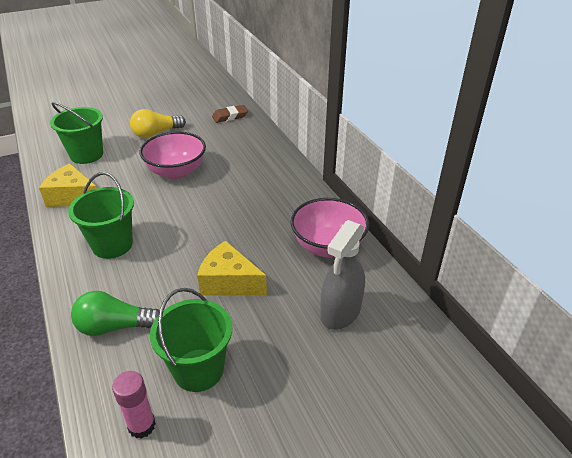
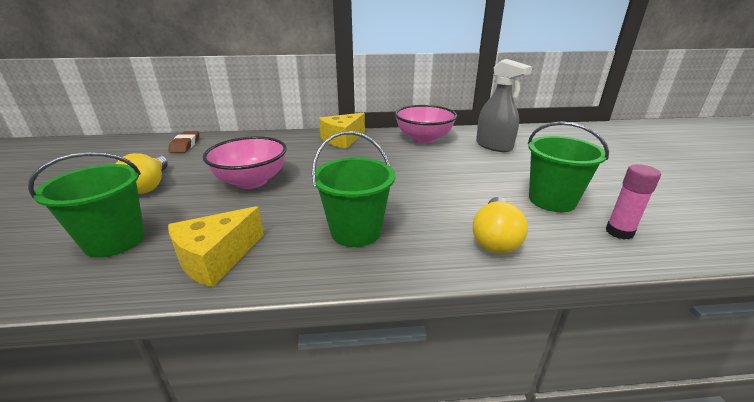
camera: 70 degrees left, 10 degrees down
(115, 326) = (495, 238): green light bulb -> yellow light bulb
(229, 282) = (449, 176): yellow cheese -> yellow cheese (342, 139)

